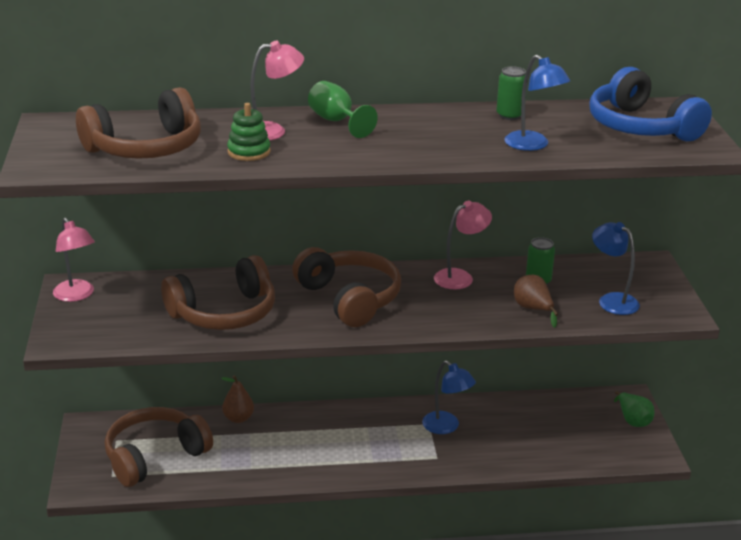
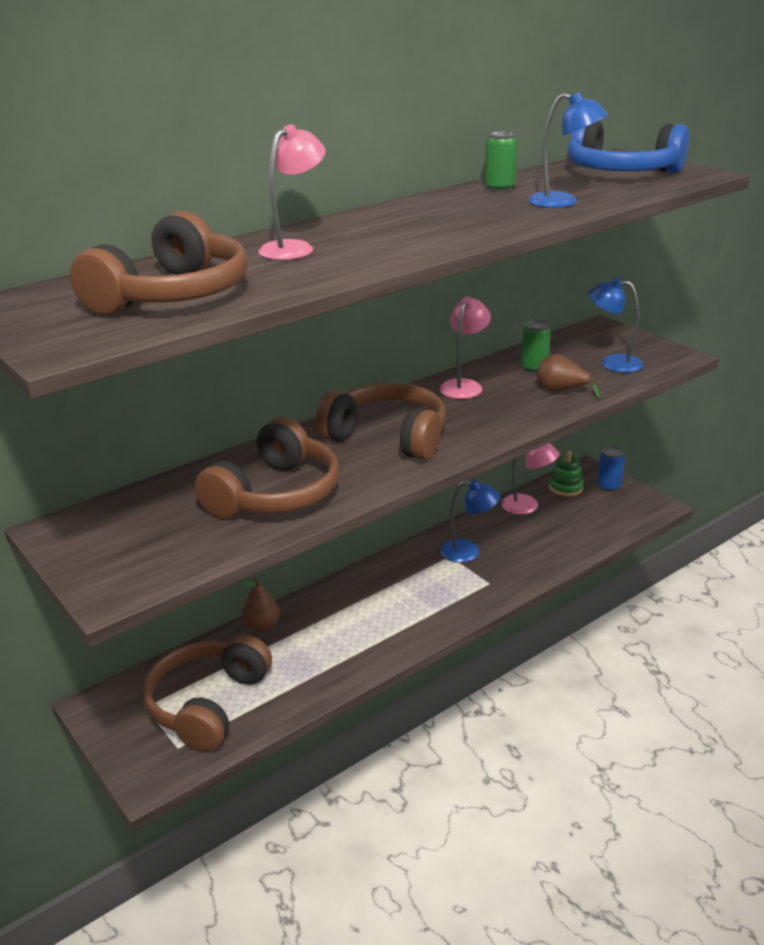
camera: 30 degrees left, 0 degrees up
(77, 295) = (76, 537): pink lamp -> pink lamp (527, 506)
(249, 152) = (301, 270): green stacking toy -> green stacking toy (565, 488)
(336, 121) = (347, 227): green goblet -> none
(633, 420) = (608, 486): green pear -> blue can

